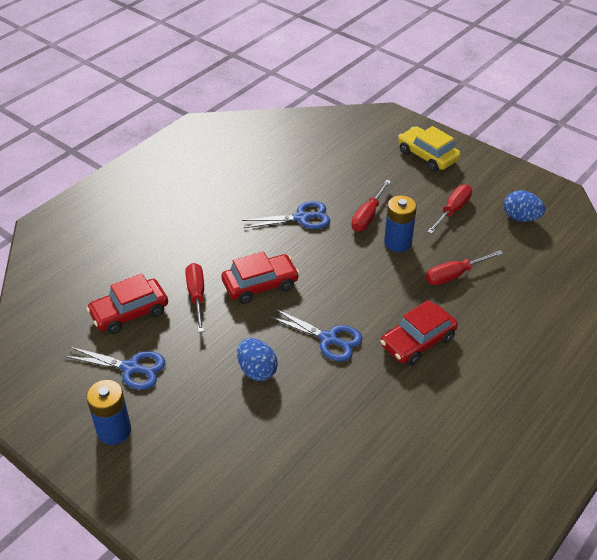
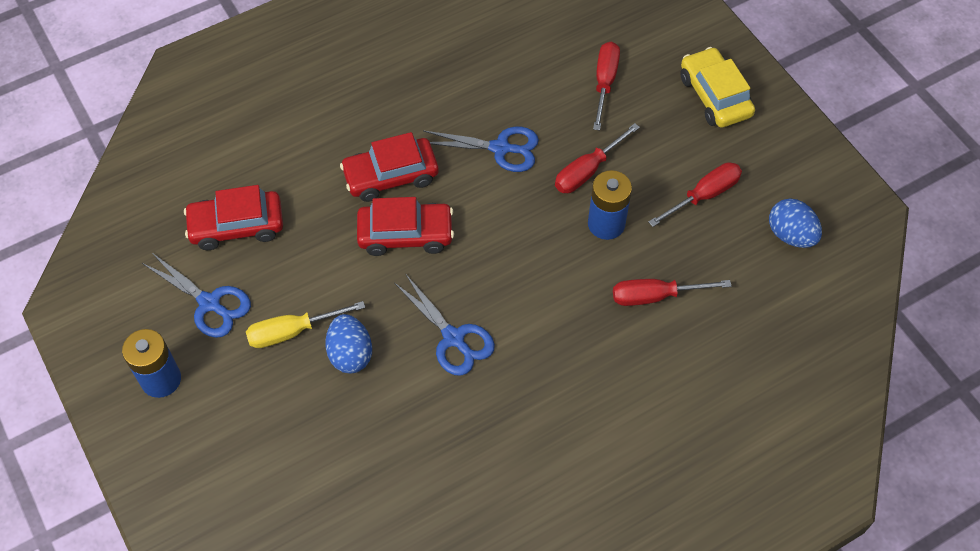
camera: 20 degrees right, 15 degrees up
(196, 296) = (323, 226): red screwdriver -> red screwdriver (604, 83)
(205, 368) = (292, 332): none -> yellow screwdriver
(417, 341) = (560, 377): red car -> red car (391, 176)

